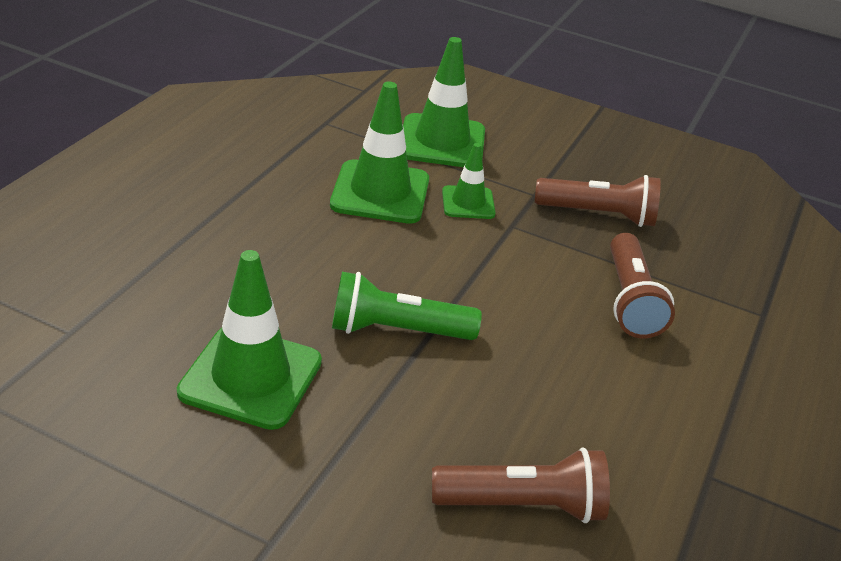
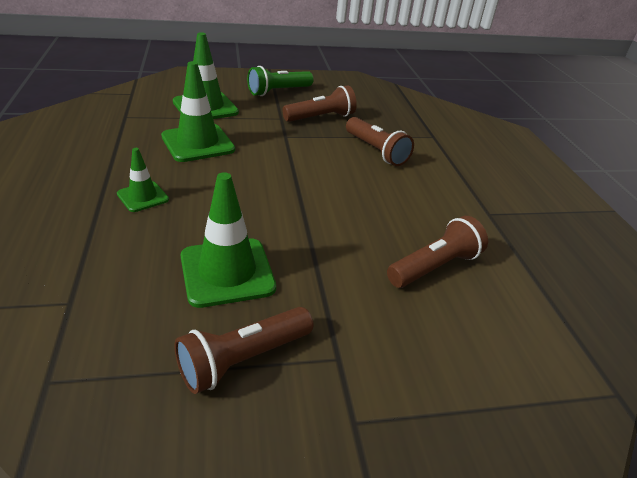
camera: 35 degrees left, 0 degrees up
(170, 483) = (243, 360): none -> brown flashlight
(396, 331) = (283, 210): green flashlight -> green flashlight (278, 92)
(468, 203) = (252, 133): green traffic cone -> green traffic cone (143, 197)

